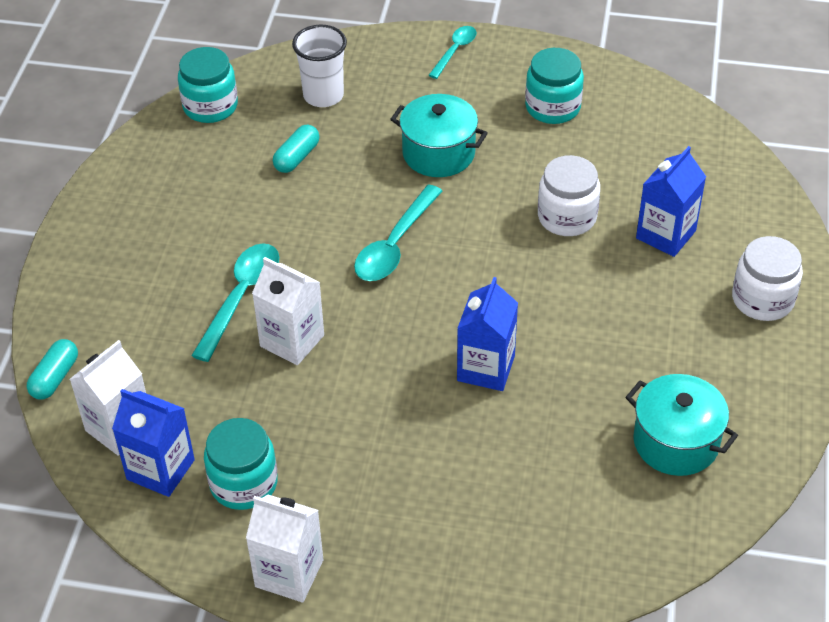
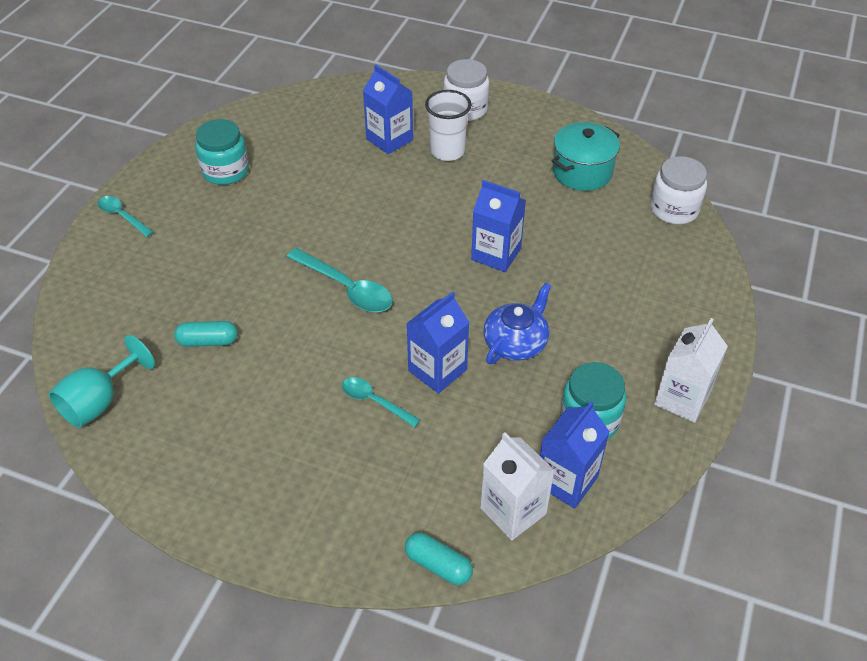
camera: 80 degrees left, 0 degrees up
(210, 106) = (99, 402): turquoise jar -> turquoise goblet
(241, 297) = (374, 401): turquoise spoon -> turquoise spoon, size x0.61
(292, 341) = (437, 370): white carton -> blue carton
(297, 157) = (208, 341): turquoise capsule -> turquoise capsule turned 45 degrees counterclockwise
(323, 95) = (132, 312): white cup -> white cup (447, 151)
(346, 404) = (516, 342): none -> blue teapot
(438, 153) = (247, 245): turquoise pot -> none
(567, 217) = (352, 185): white jar -> white jar (674, 209)

